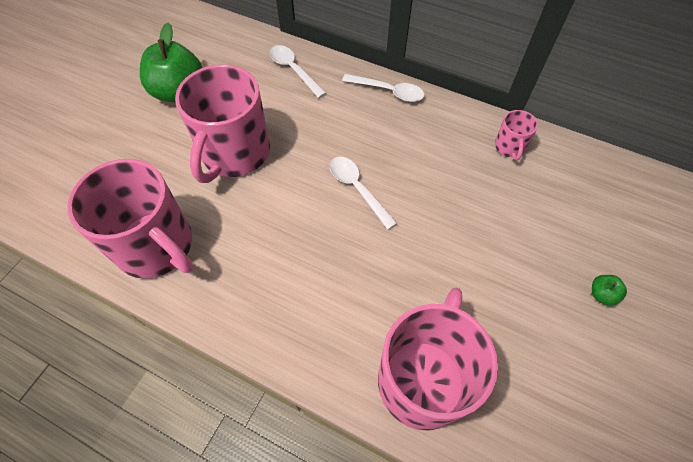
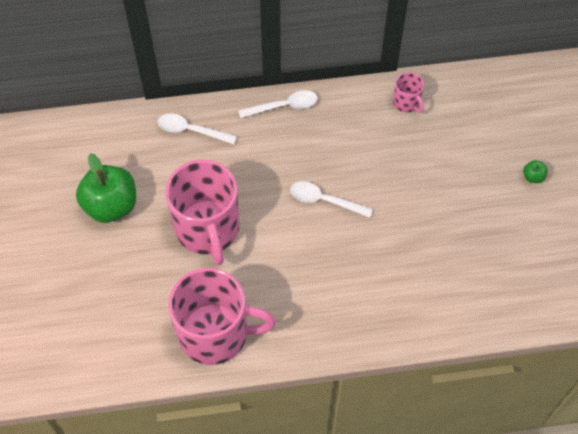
camera: 35 degrees left, 0 degrees up
(423, 379) = (464, 299): pink mug -> none

